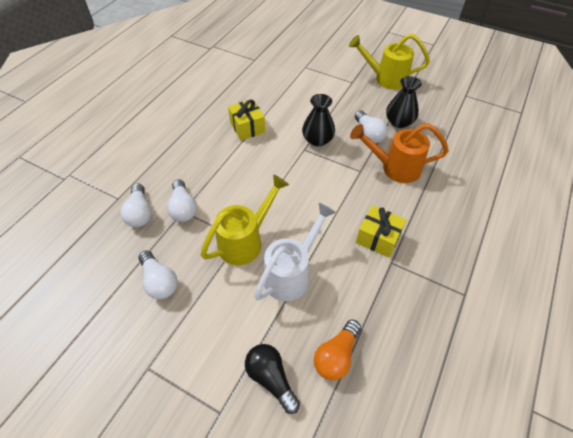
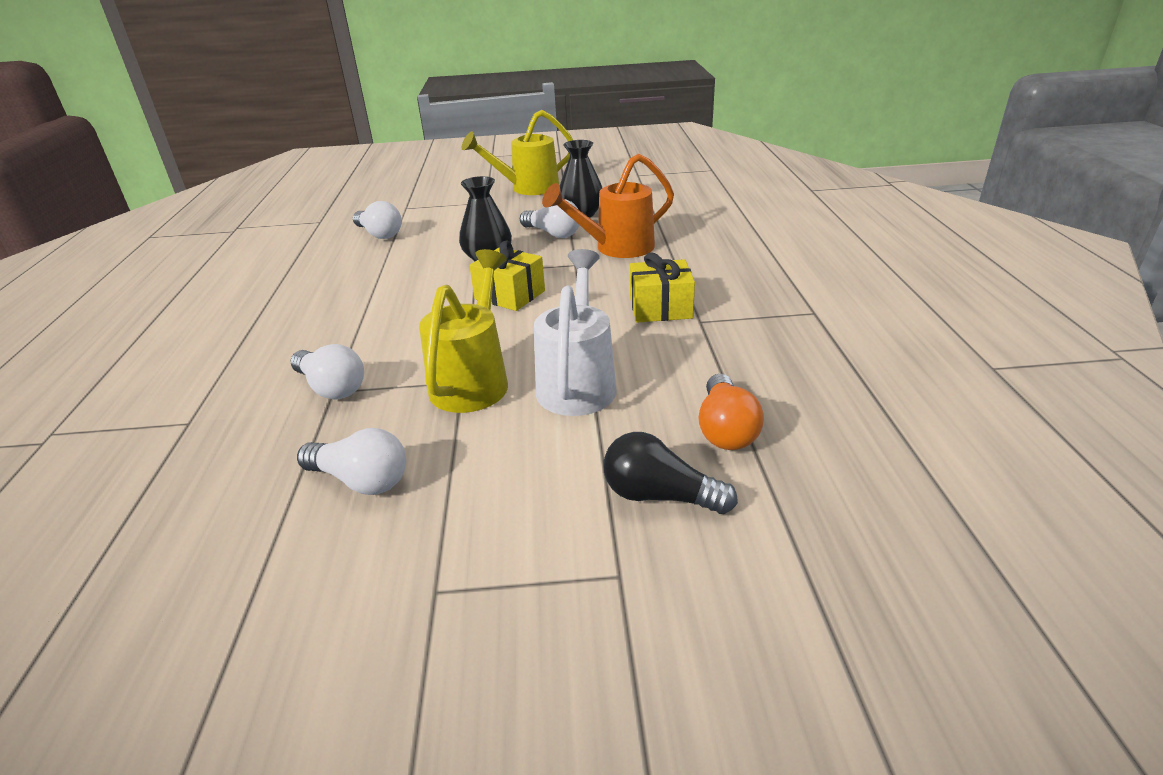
camera: 30 degrees left, 20 degrees down
(140, 213) = (250, 422): white light bulb -> white light bulb (379, 234)
(247, 127) = (368, 279): yellow gift -> yellow gift (510, 295)

